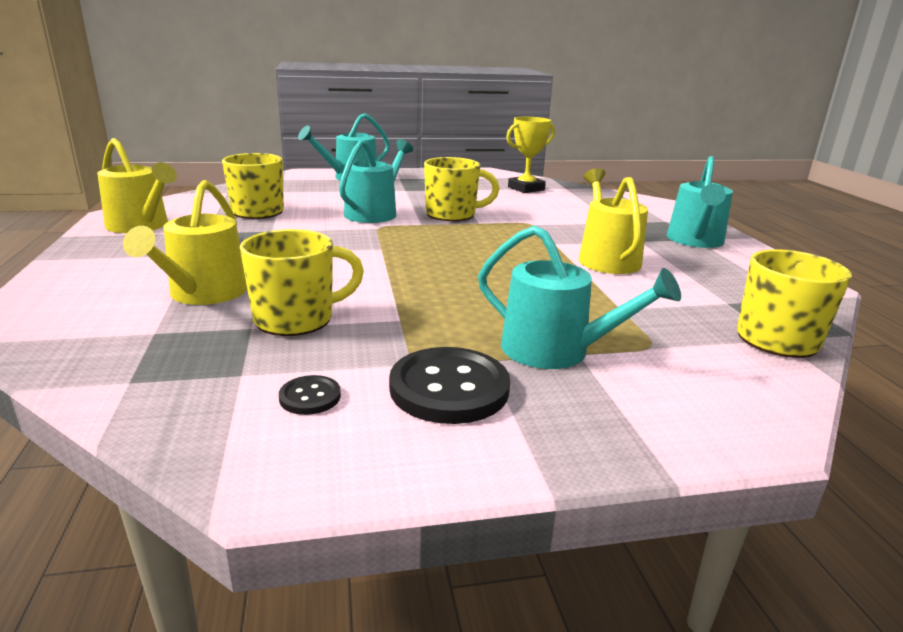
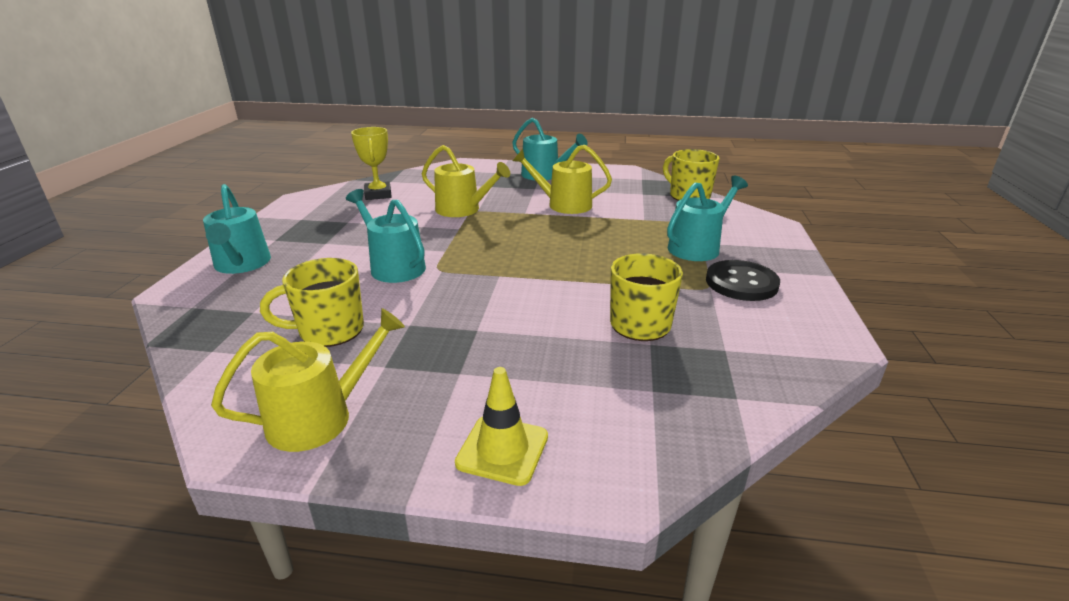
camera: 70 degrees left, 5 degrees up
(80, 278) = (502, 450): none -> yellow traffic cone
(204, 294) = (575, 366): yellow watering can -> yellow watering can (462, 210)
(310, 397) = (754, 326): black button -> none
(452, 214) = (429, 234): yellow mug -> none

